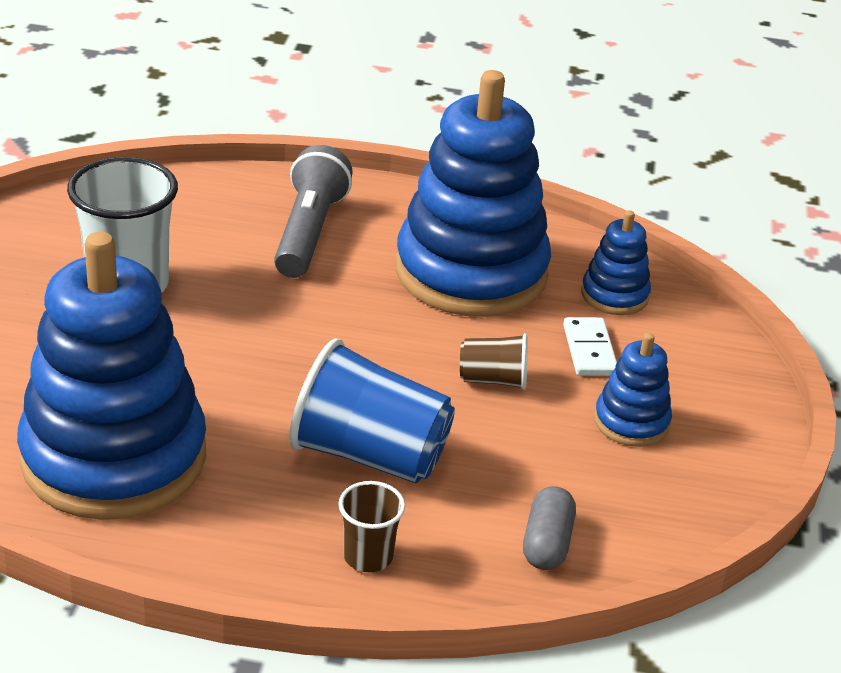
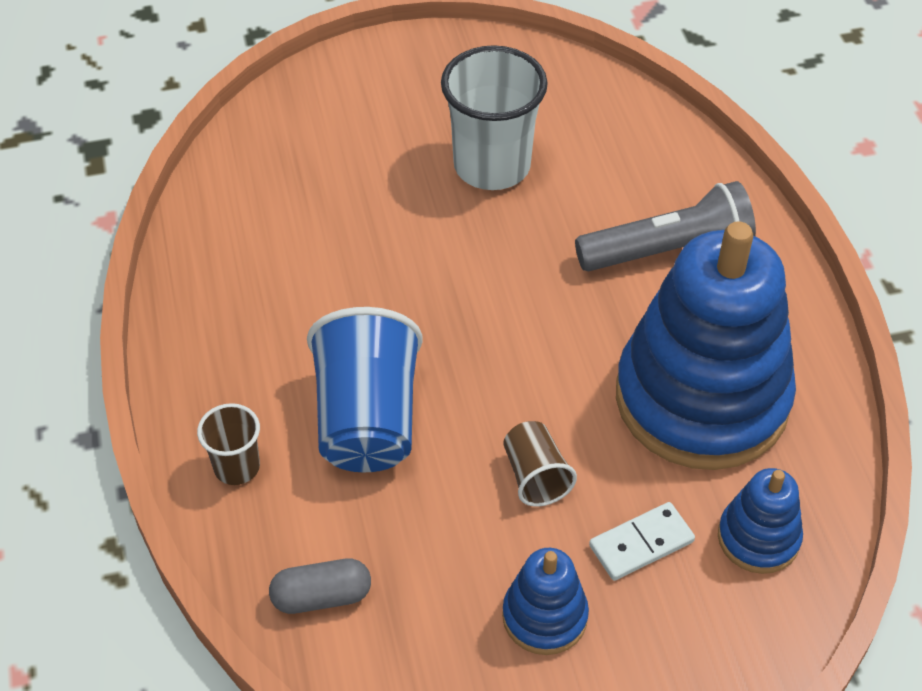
camera: 70 degrees right, 15 degrees up
(114, 457) = (267, 256): blue stacking toy -> none

